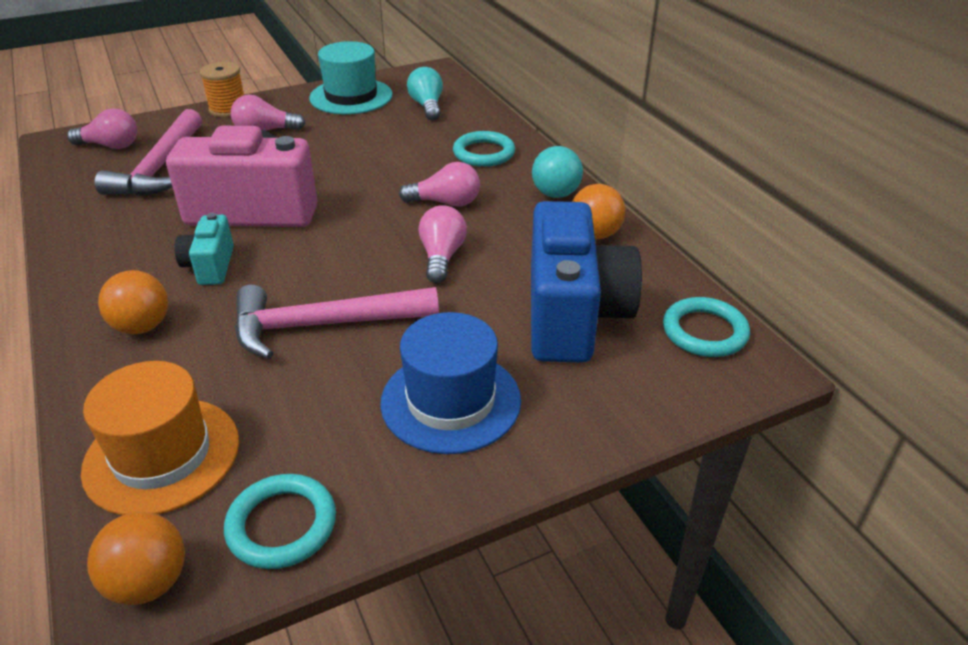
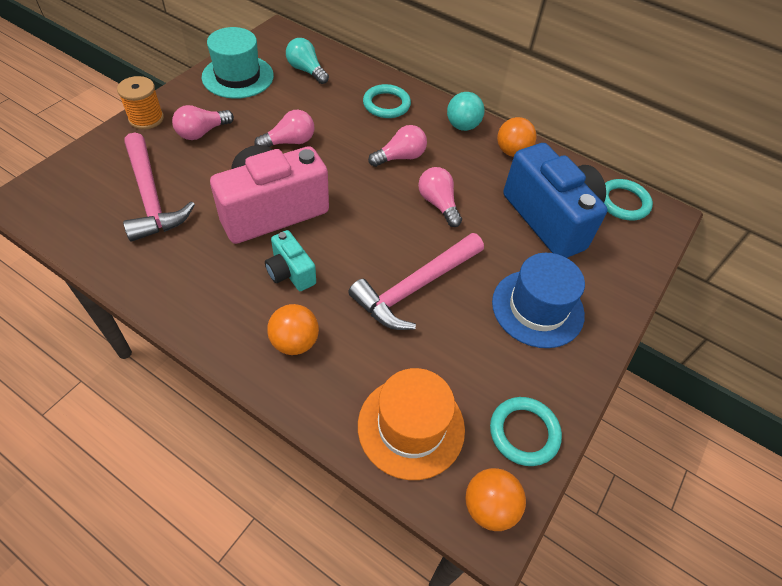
camera: 35 degrees left, 15 degrees up
(111, 146) = (80, 189): pink light bulb -> pink light bulb (290, 142)

